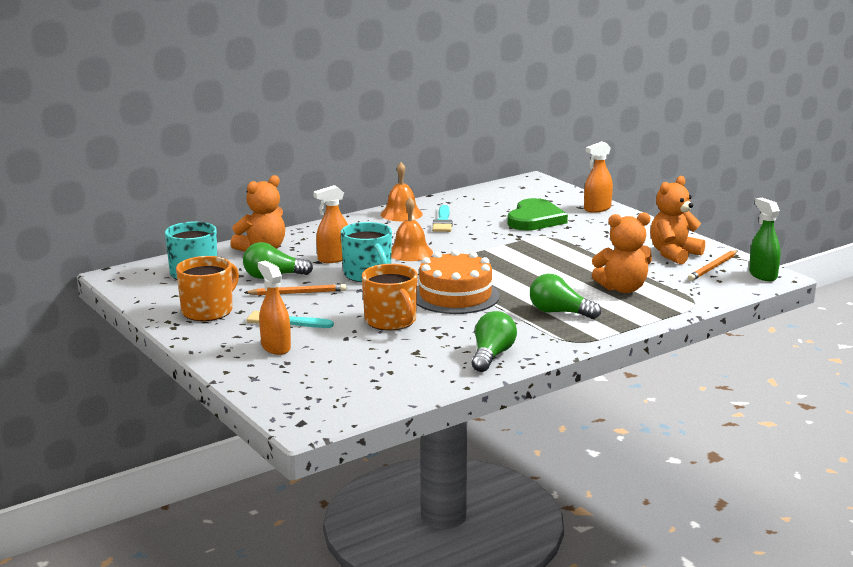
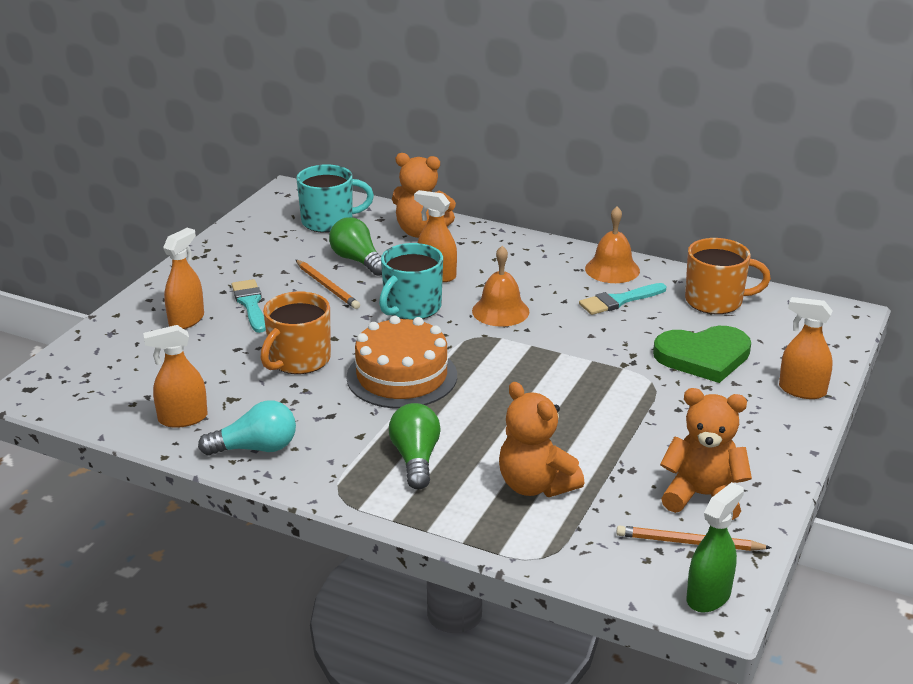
camera: 60 degrees right, 10 degrees up
(208, 311) = (244, 259): orange mug -> orange mug (715, 301)
(422, 372) = (182, 418): none -> orange spray bottle
(491, 356) = (255, 448): green light bulb -> turquoise light bulb

